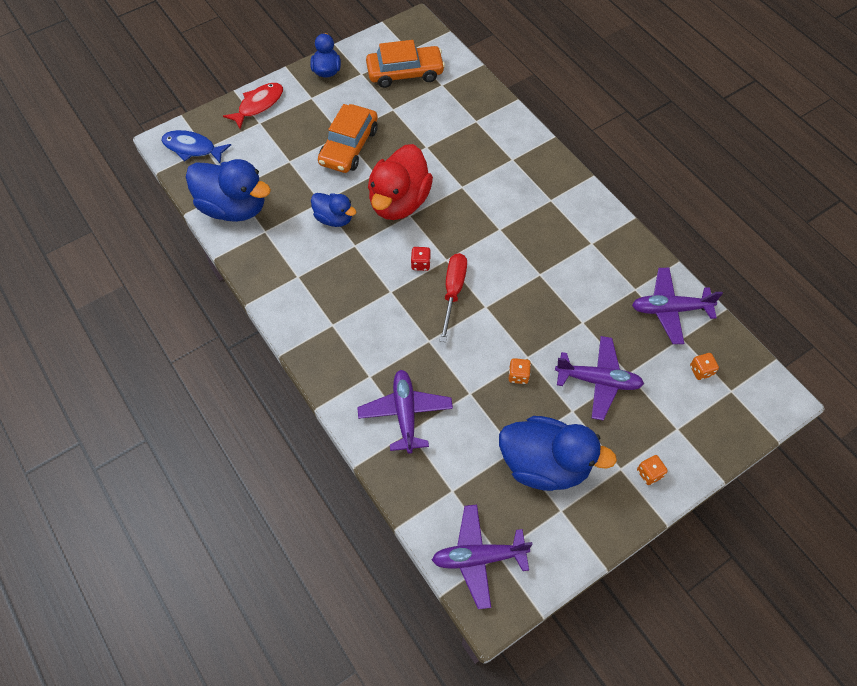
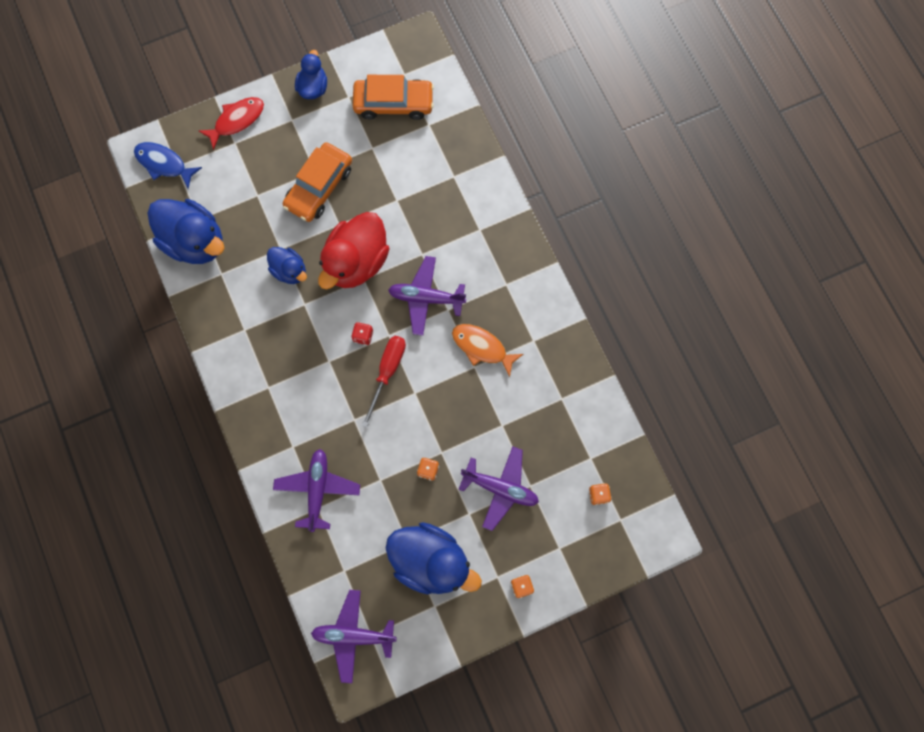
camera: 10 degrees right, 15 degrees up
(543, 256) = (482, 347): none -> orange fish
(670, 309) = (588, 426): purple plane -> purple plane (426, 298)

